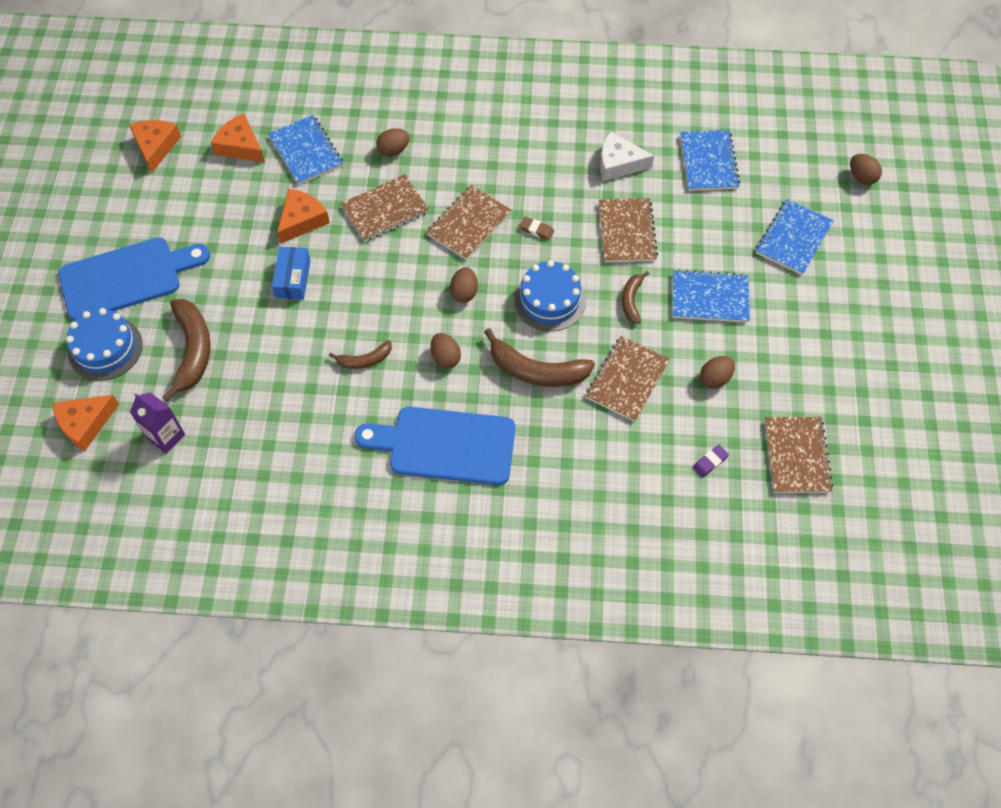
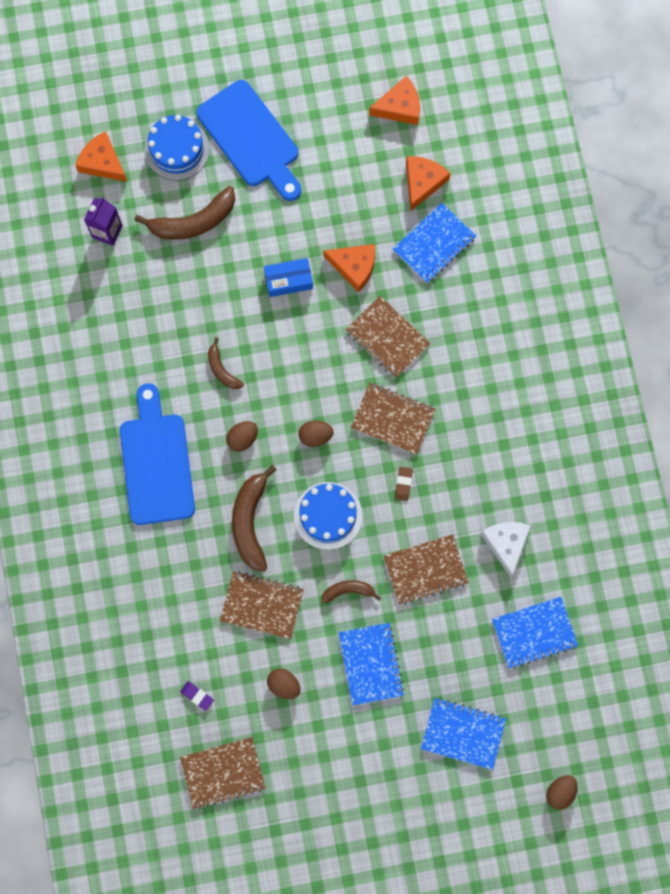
camera: 75 degrees right, 15 degrees up
(393, 150) = (459, 324): brown egg -> none

